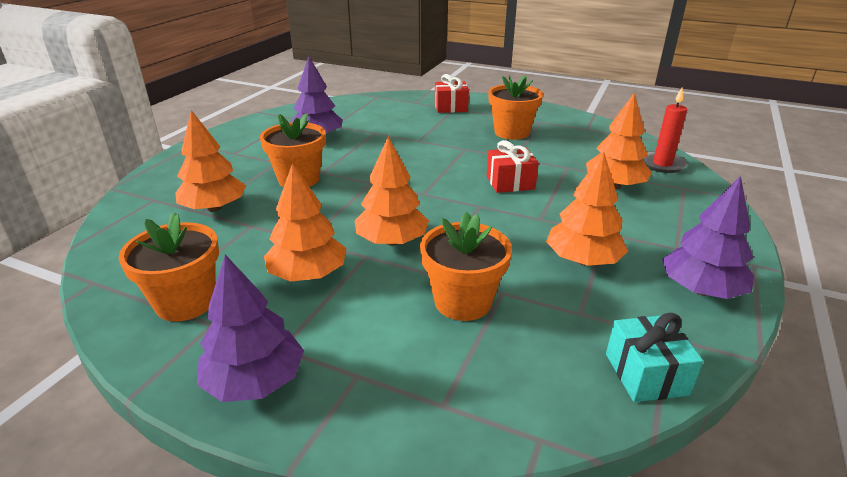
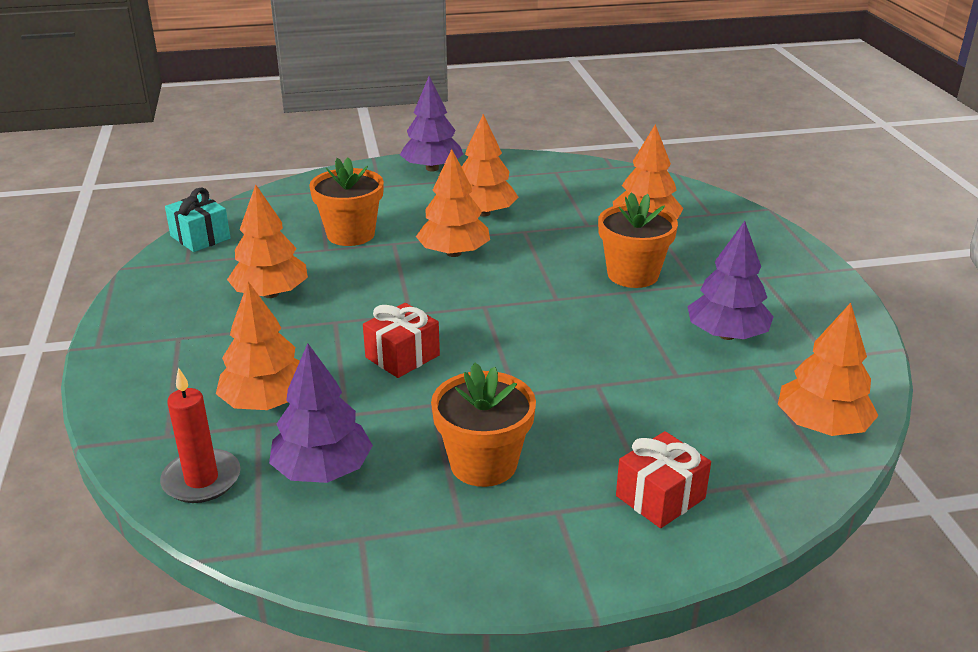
camera: 145 degrees right, 0 degrees up
(186, 302) = (534, 178): orange flower pot -> none
(351, 104) = (821, 426): none -> orange tree
(700, 290) = (156, 303): purple tree -> purple tree (323, 470)

